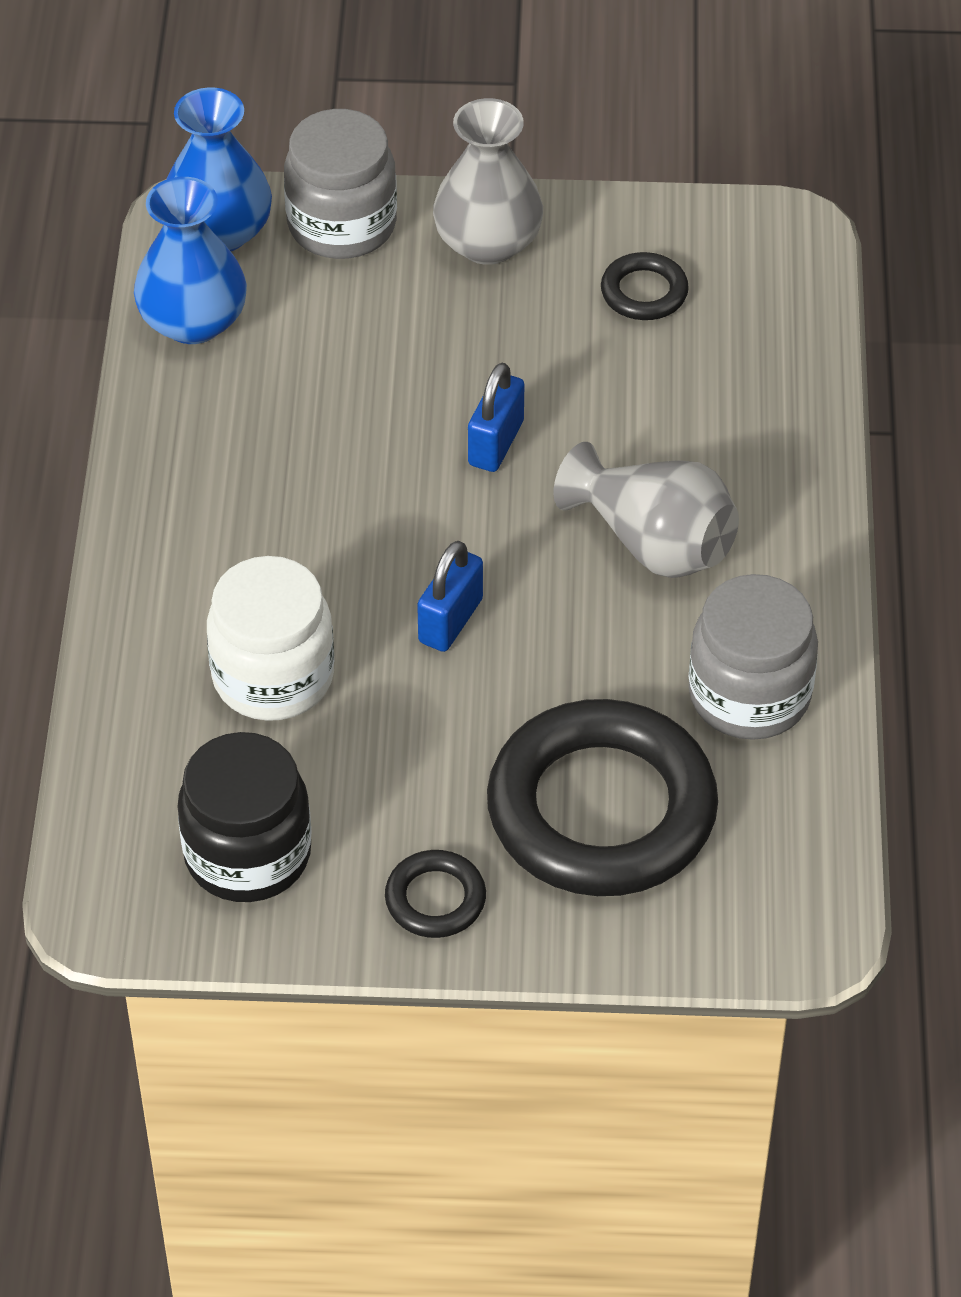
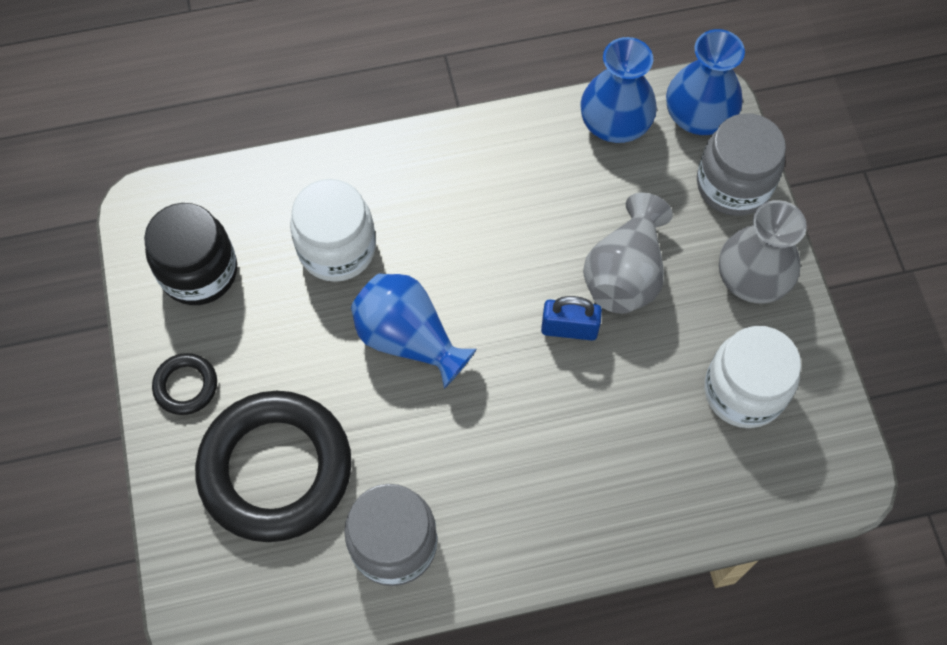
camera: 75 degrees right, 15 degrees up
(450, 621) = (408, 339): blue padlock -> blue vase
(644, 292) = (743, 391): black ring -> white jar
(653, 543) = (511, 450): grey vase -> grey vase (625, 274)

